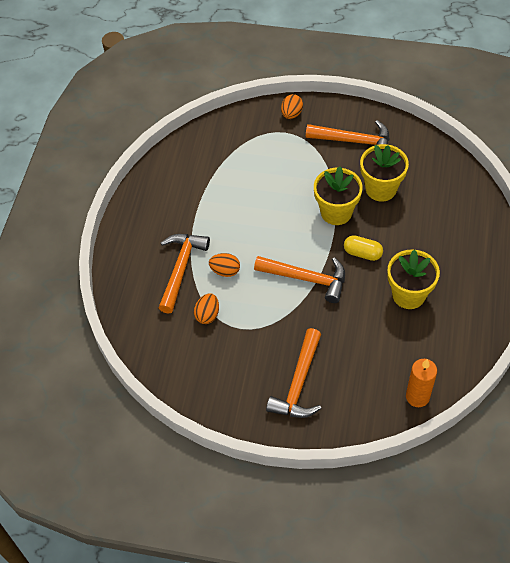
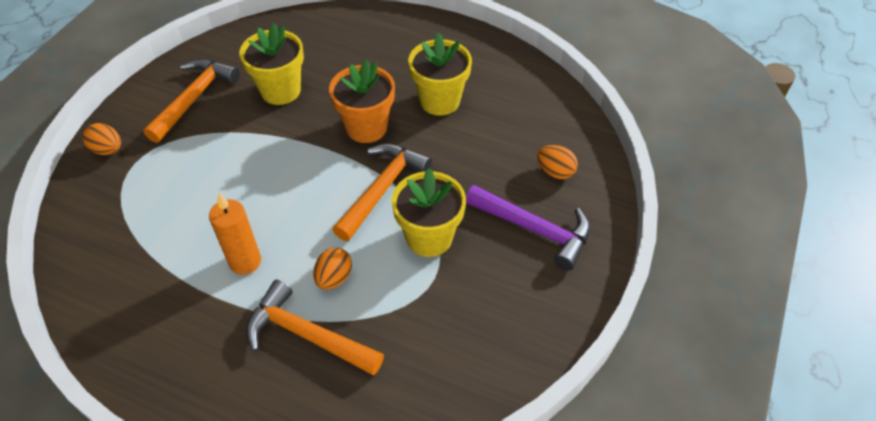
camera: 80 degrees left, 5 degrees down
(207, 315) = (400, 314): orange egg -> orange egg (555, 172)
(299, 383) = (534, 229): orange hammer -> purple hammer
(336, 212) = (294, 139): yellow flower pot -> yellow flower pot (429, 237)
(362, 253) = (366, 127): yellow capsule -> orange flower pot
(417, 397) = (574, 124): orange candle -> orange candle (245, 261)

